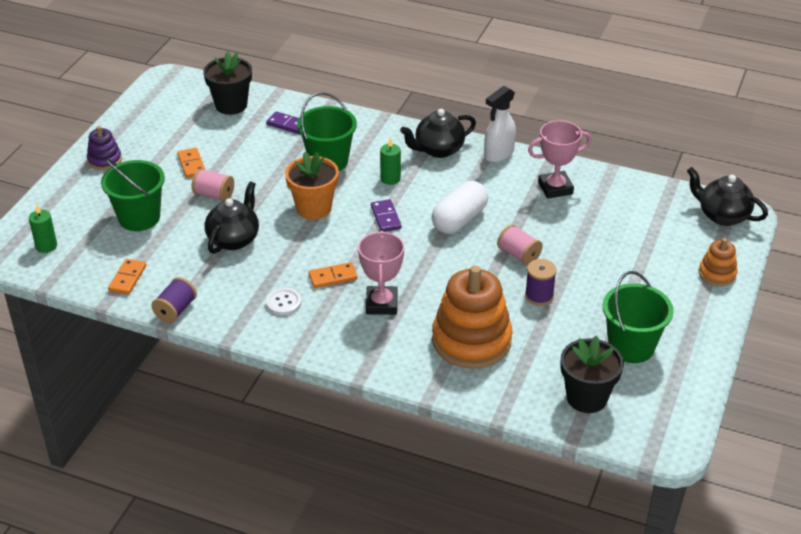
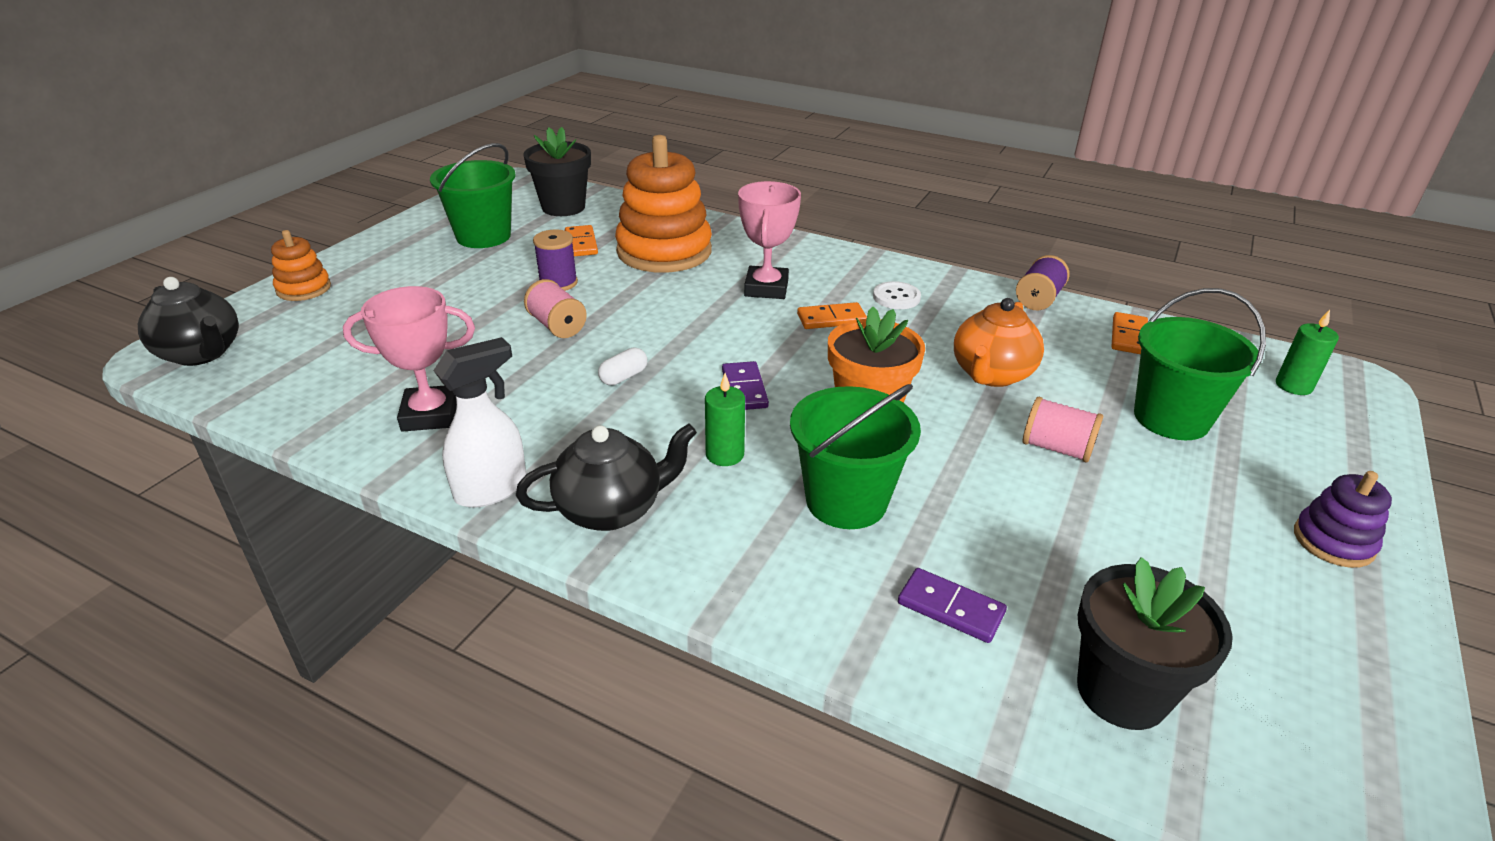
camera: 175 degrees left, 5 degrees down
(191, 164) = (1134, 516): orange domino -> orange domino (581, 243)
(234, 239) = (991, 375): black teapot -> orange teapot
(459, 220) = (623, 377): white capsule -> white capsule, size x0.47

